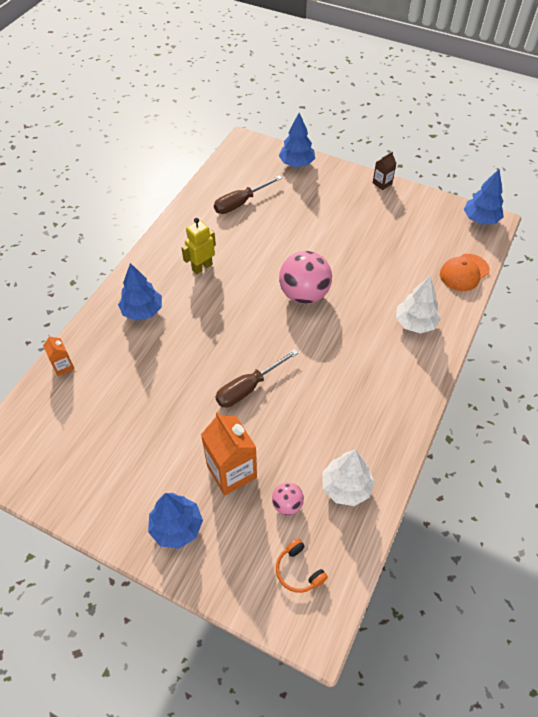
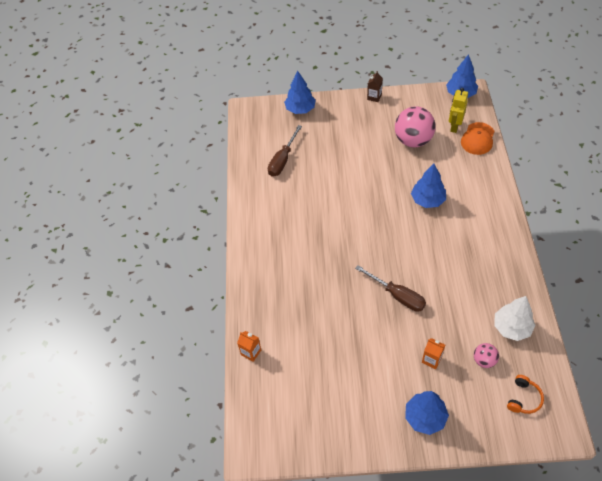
camera: 25 degrees left, 0 degrees up
(142, 311) = (276, 280): blue tree -> blue tree (428, 200)
(202, 267) = (293, 224): yellow robot -> yellow robot (454, 126)
(231, 472) = (431, 359): orange carton -> orange carton, size x0.52
(248, 388) = (397, 295): brown screwdriver -> brown screwdriver turned 75 degrees counterclockwise
(299, 570) = (523, 398): orange headphones -> orange headphones turned 90 degrees counterclockwise
(304, 294) = (383, 208): pink ball -> pink ball (413, 140)
(415, 323) = (472, 191): white tree -> none

